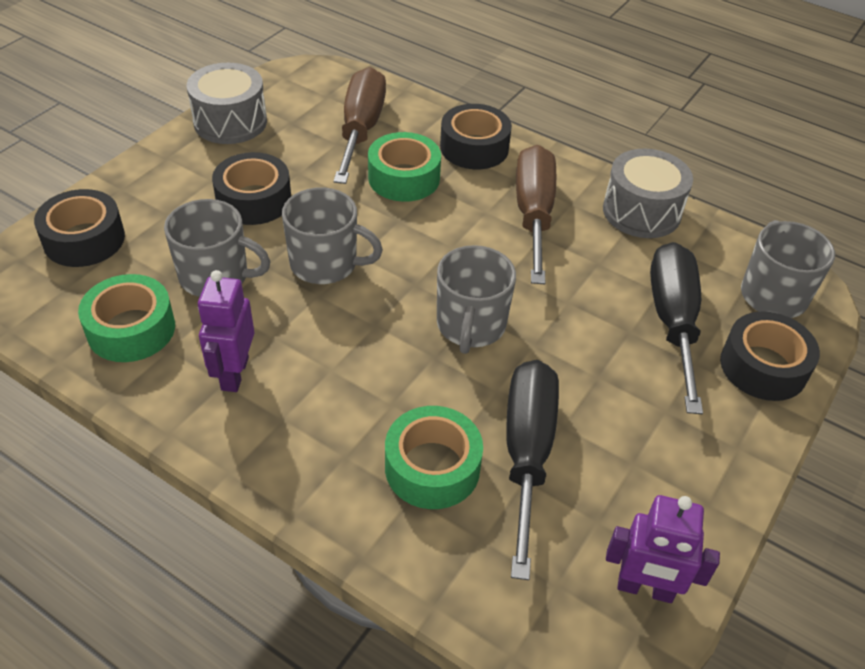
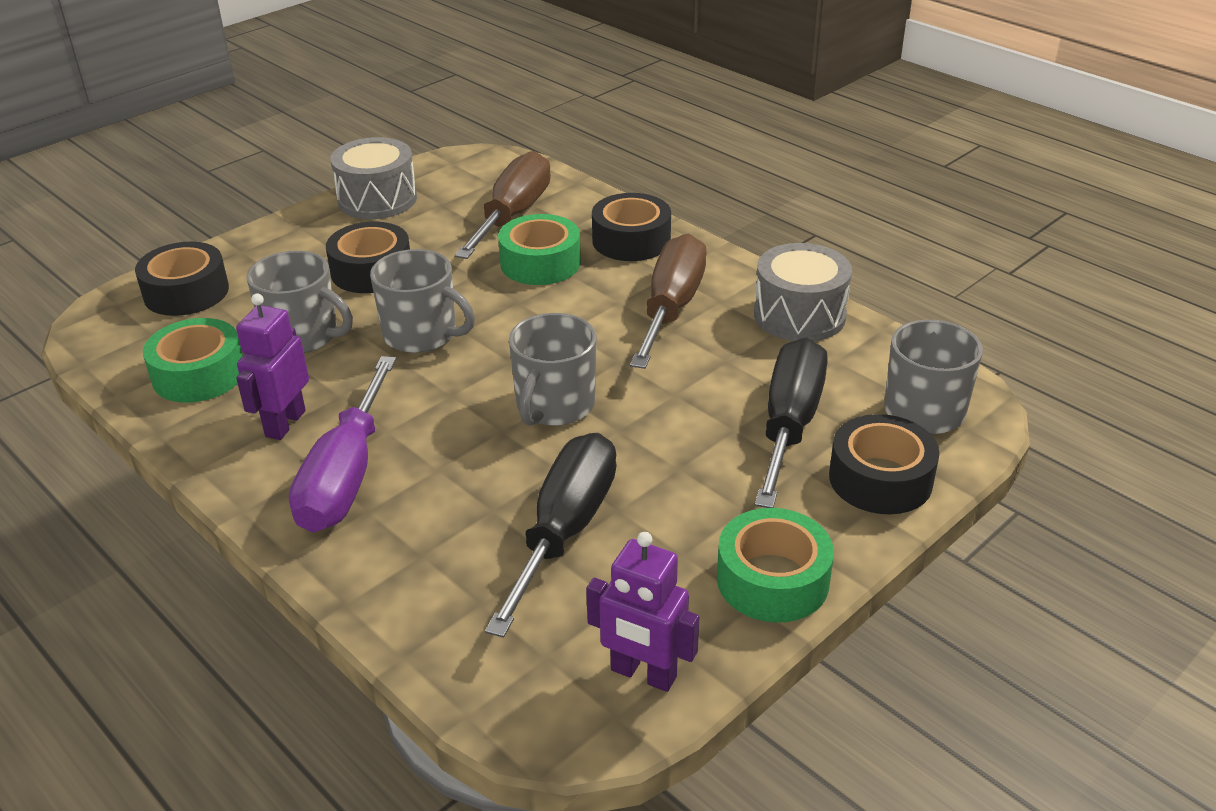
camera: 15 degrees right, 10 degrees down
(312, 423) = (346, 476): none -> purple screwdriver
(432, 467) = (455, 531): green tape -> green tape (772, 580)

